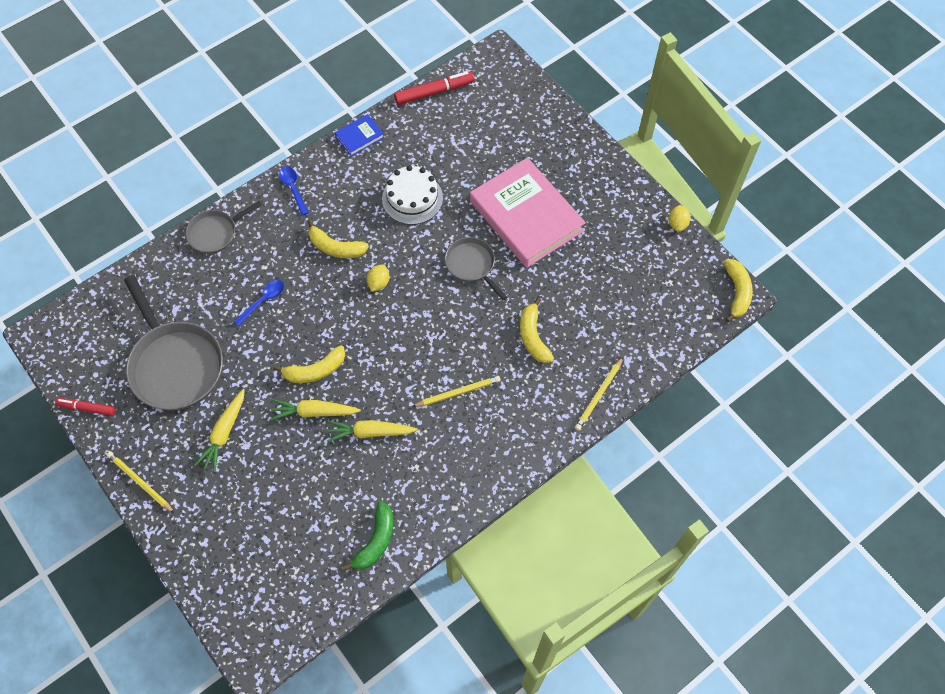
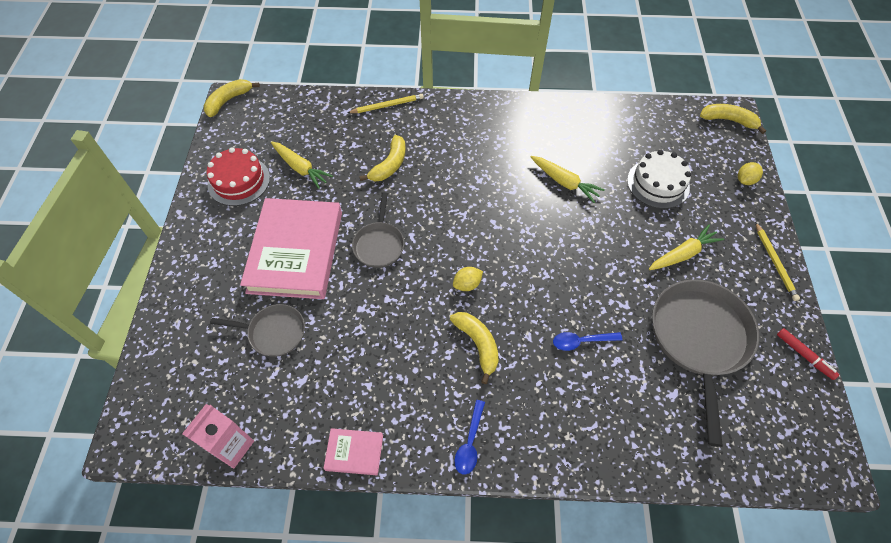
camera: 140 degrees left, 5 degrees down
(216, 233) = (585, 451): grey pan -> grey pan (273, 332)
(314, 412) = (598, 222): yellow carrot -> yellow carrot (300, 168)
(315, 370) = (575, 251): yellow banana -> yellow banana (728, 120)
(359, 137) = (354, 452): blue book -> pink book
(376, 541) = (610, 122): green banana -> none
(412, 198) = (369, 340): white cake -> white cake (658, 183)
(434, 92) = (232, 446): red marker -> pink carton
(458, 392) = (478, 166): yellow pencil -> none
(633, 234) = (239, 181): none -> red cake
(677, 224) = (201, 166): yellow lemon -> yellow lemon (745, 180)

